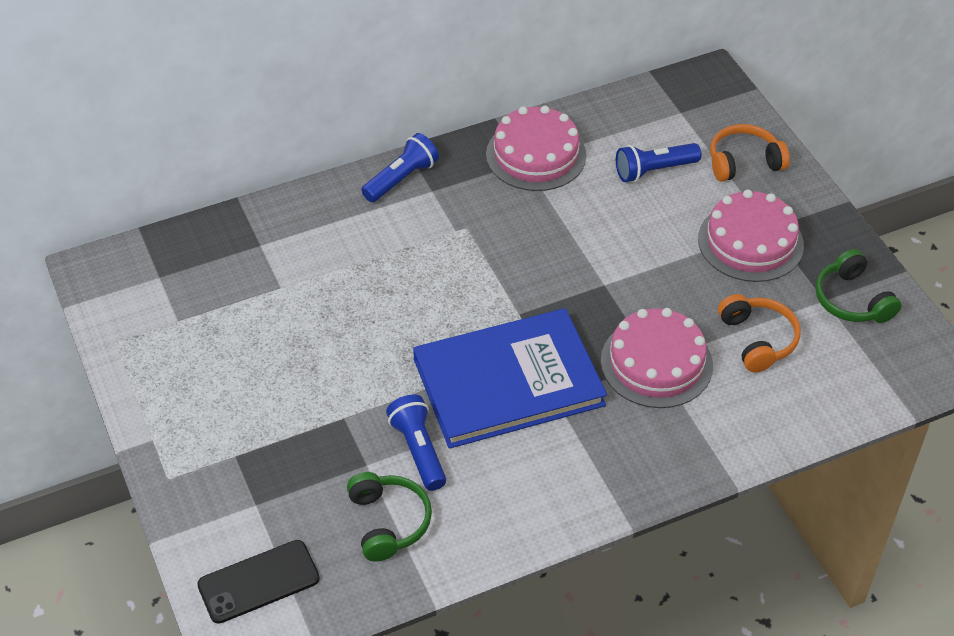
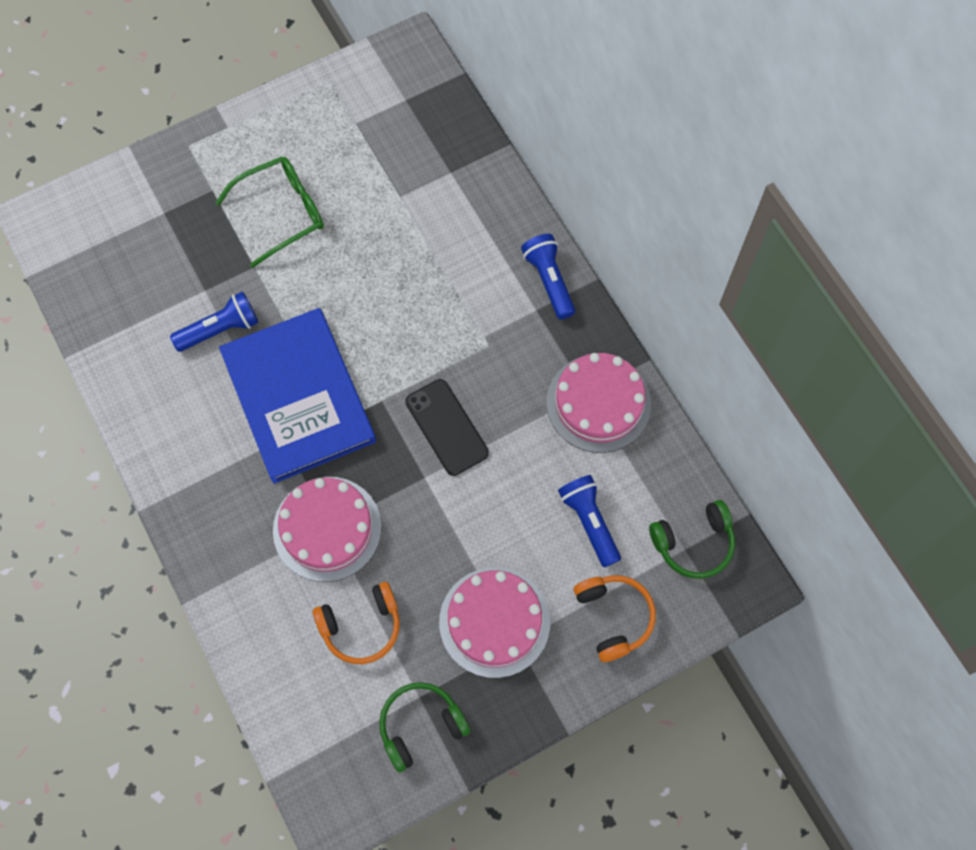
camera: 85 degrees right, 20 degrees up
(258, 582) = (90, 226): black phone -> black phone (446, 427)
(280, 391) = (281, 213): none -> green glasses
(388, 522) = (146, 313): green headphones -> green headphones (693, 543)
(401, 179) = (549, 281): blue flashlight -> blue flashlight turned 150 degrees counterclockwise

